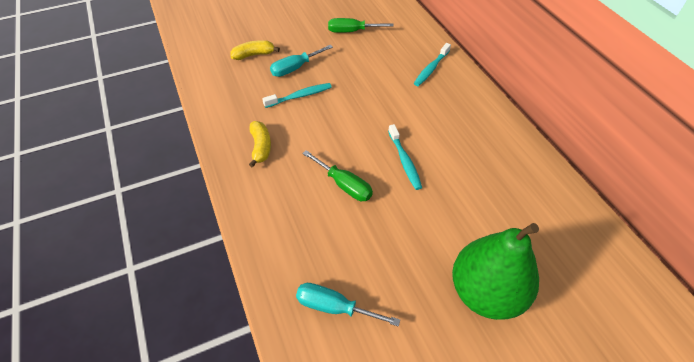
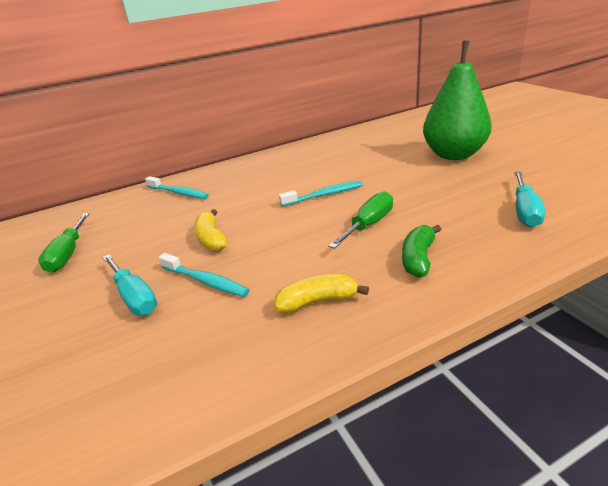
camera: 90 degrees left, 20 degrees down
(254, 55) = (68, 359): yellow banana -> yellow banana (211, 239)
(287, 206) = (418, 258): none -> green banana
(300, 96) = (206, 281): turquoise toothbrush -> turquoise toothbrush turned 150 degrees clockwise

